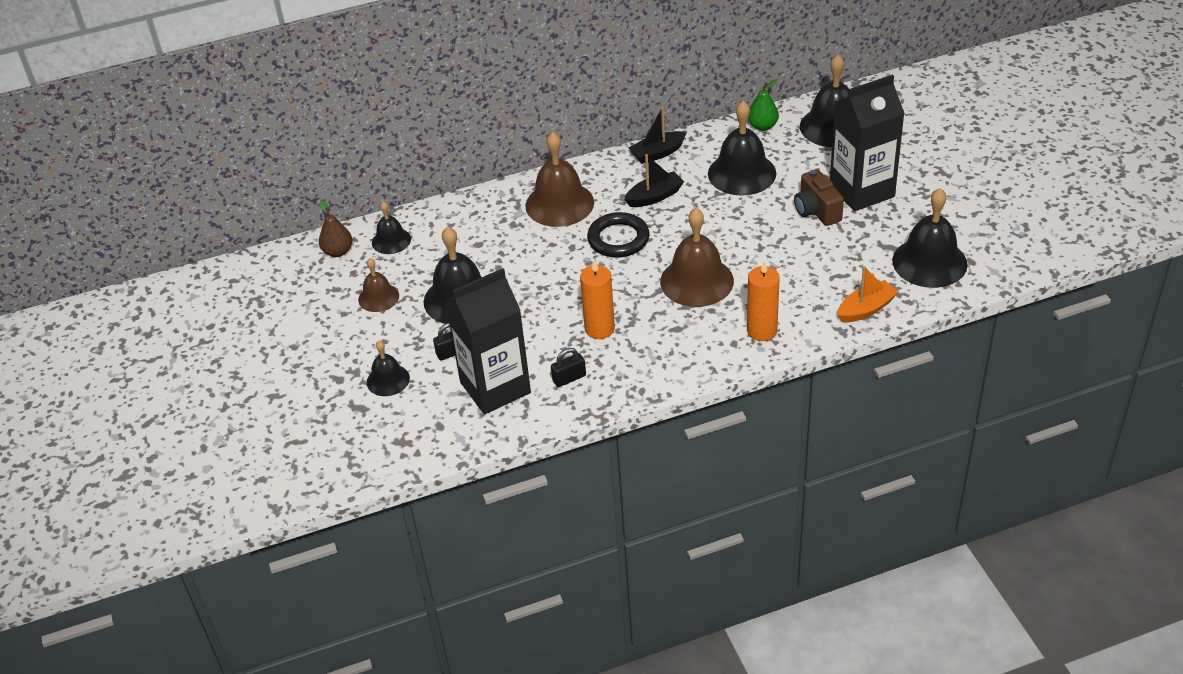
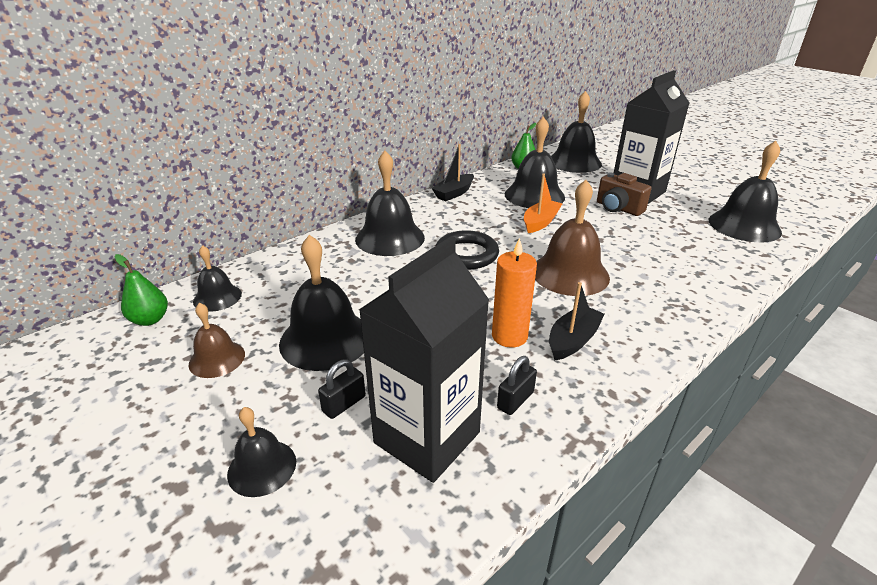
camera: 25 degrees left, 10 degrees down
(338, 251) = (150, 320): brown pear -> green pear
(559, 204) = (390, 238): brown bell -> black bell
(654, 196) = (475, 220): black boat -> black boat (573, 340)
(762, 331) = (673, 303): orange candle -> none
(866, 309) = (740, 267): orange boat -> orange boat (540, 222)

